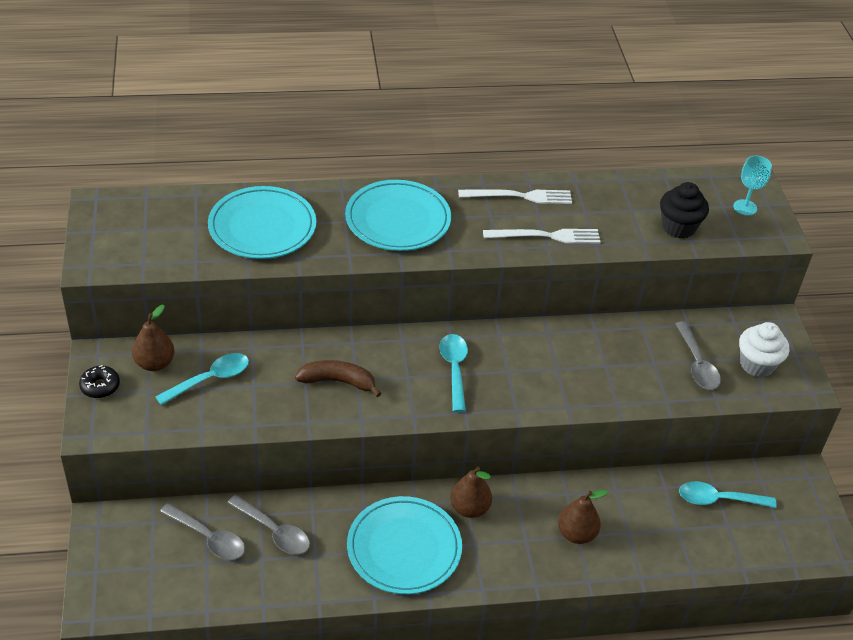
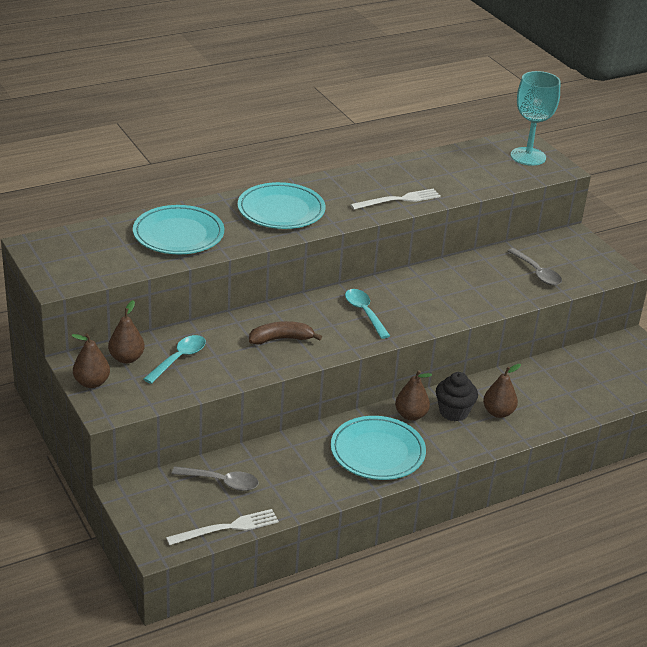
camera: 20 degrees left, 10 degrees down
(100, 386) = (92, 383): black donut -> brown pear
(274, 532) = (271, 465): grey spoon -> none
(519, 196) = (362, 179): white fork -> white fork (226, 528)
(678, 227) = (489, 177): black cupcake -> black cupcake (454, 412)
(718, 499) = (585, 368): turquoise spoon -> none
(745, 207) = (528, 156): turquoise goblet -> turquoise goblet, size x1.90
(757, 365) = (578, 264): white cupcake -> none

